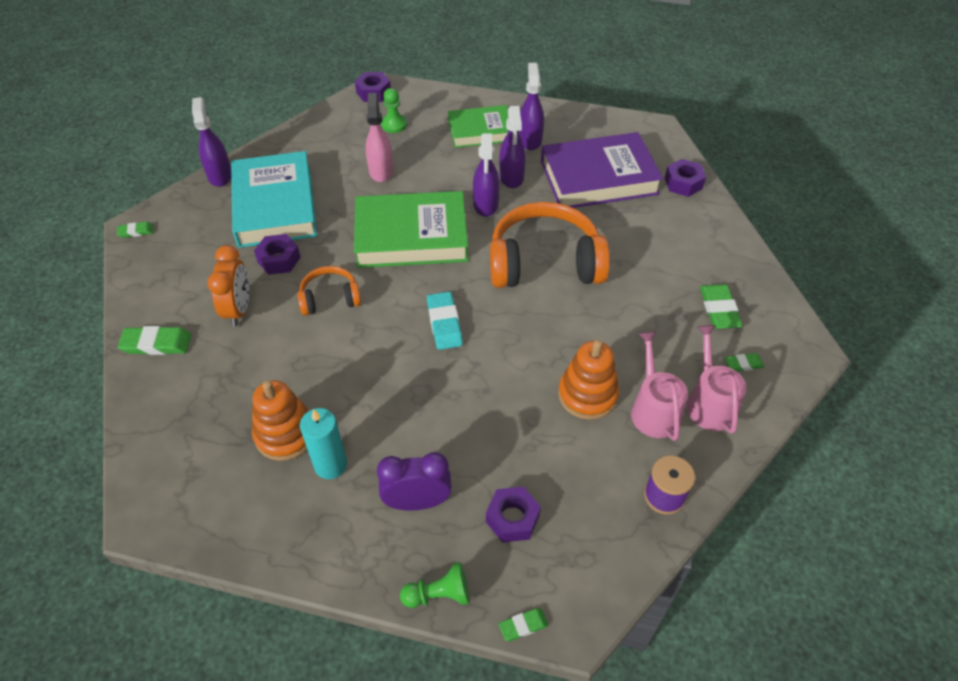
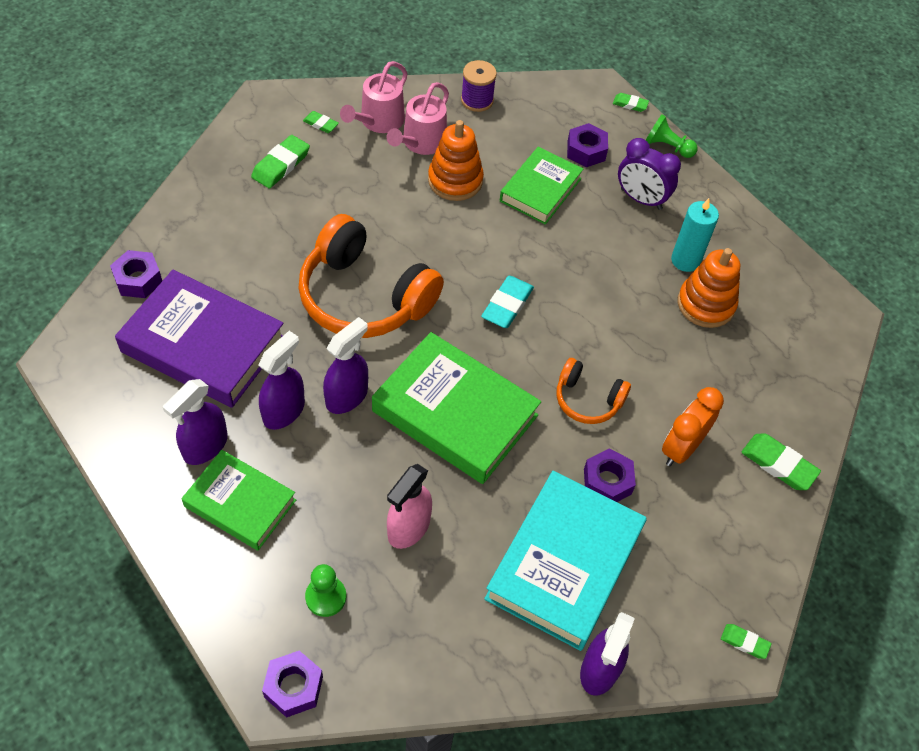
camera: 145 degrees left, 5 degrees up
(512, 440) = (540, 190): none -> green book

